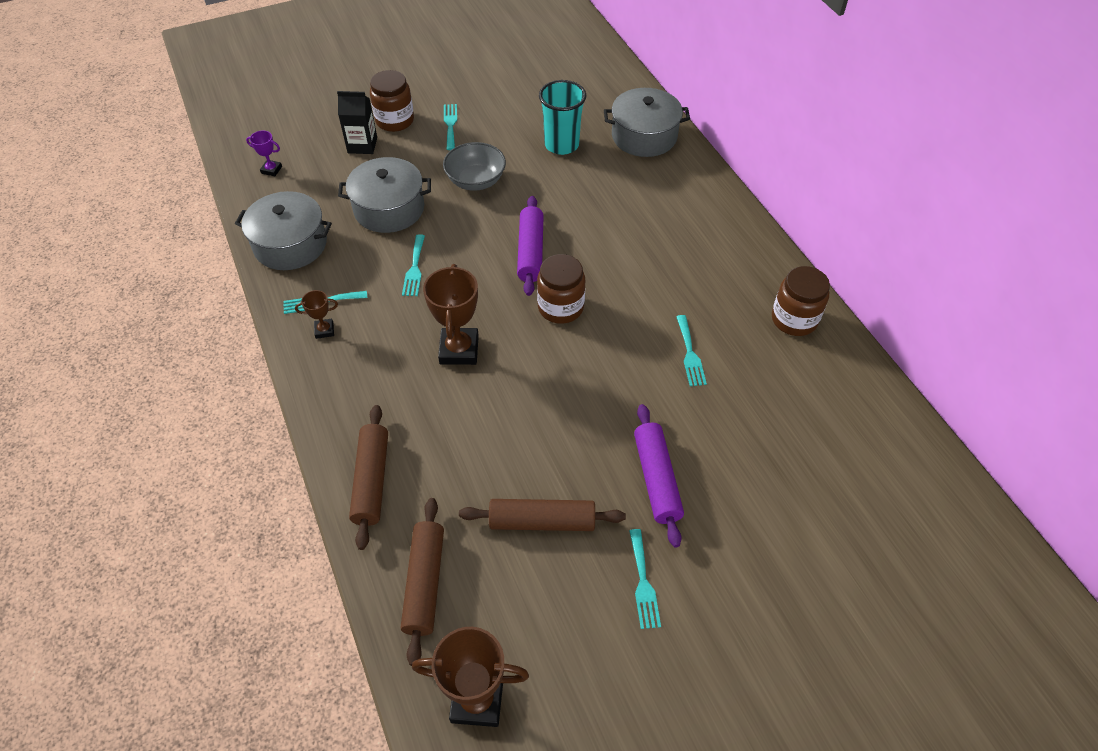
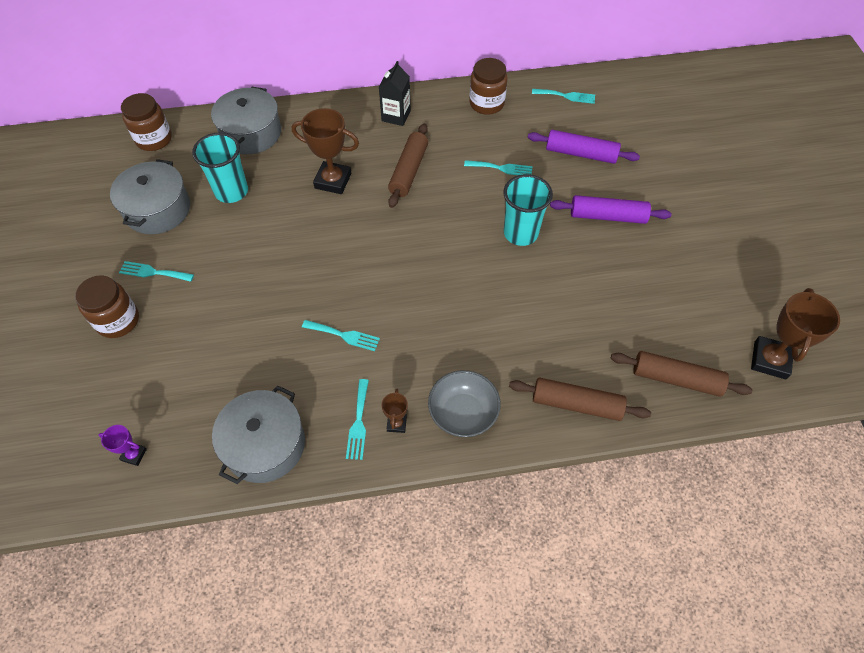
camera: 75 degrees left, 5 degrees up
(271, 170) = (134, 455): purple trophy -> purple trophy turned 75 degrees clockwise
(362, 145) = (141, 357): black carton -> black carton (396, 116)
(389, 209) = (252, 345): grey pot -> grey pot (158, 209)
(459, 350) = (453, 316): brown trophy -> brown trophy (333, 181)
(476, 181) = (247, 266): grey bowl -> grey bowl (463, 413)
(531, 252) = (358, 243): purple rolling pin -> purple rolling pin (581, 153)
(542, 521) = (633, 292): brown rolling pin -> brown rolling pin (409, 171)
(560, 307) = (429, 236): brown jar -> brown jar (154, 139)
(594, 390) = (520, 233): none -> turquoise cup
(643, 583) = (688, 245): turquoise fork -> turquoise fork (566, 96)

